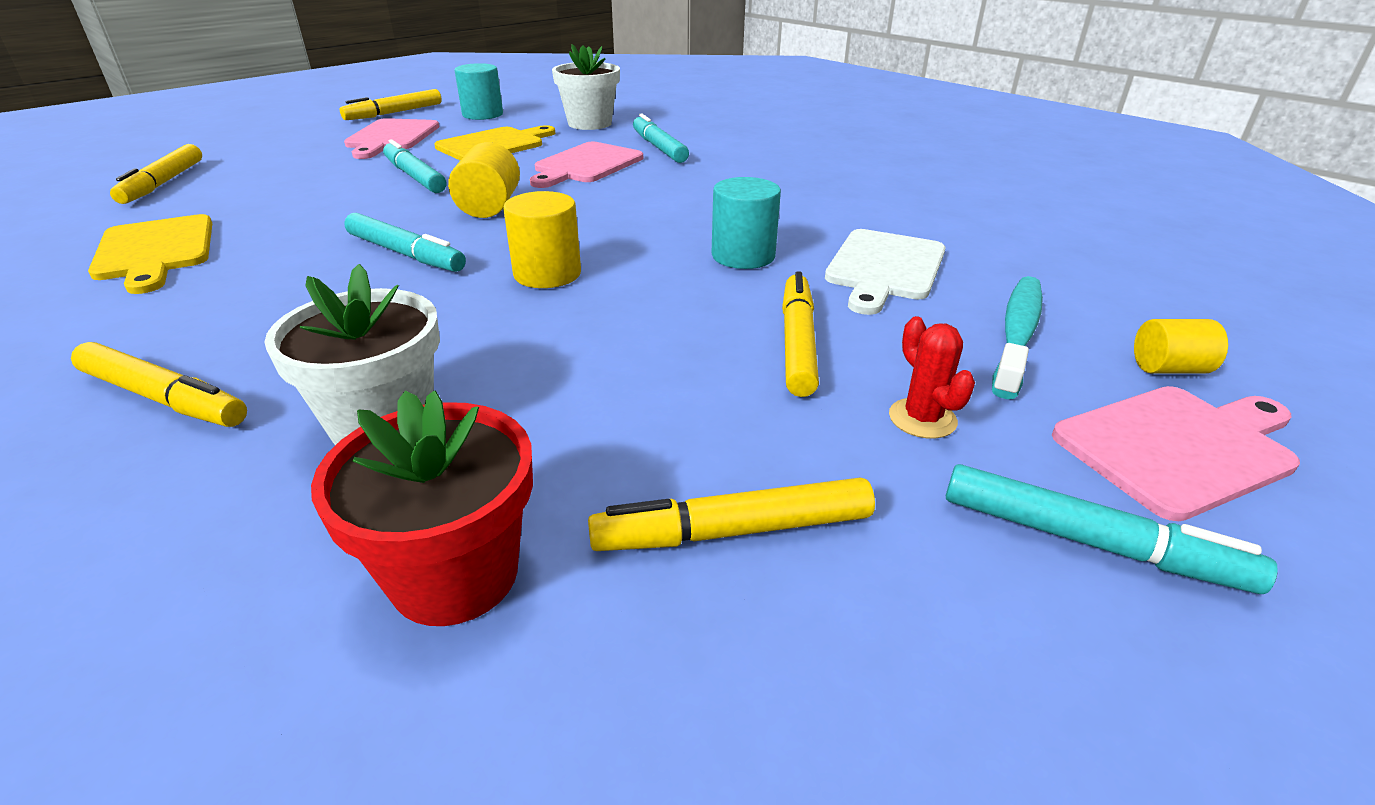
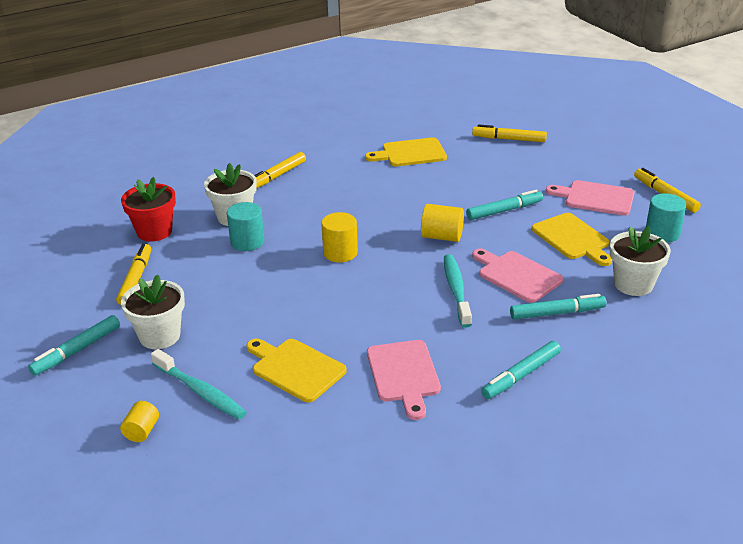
camera: 105 degrees right, 0 degrees up
(406, 254) = (382, 214): turquoise marker -> turquoise marker (521, 375)
(632, 191) = (456, 290): none -> turquoise toothbrush
(743, 256) = (335, 318): turquoise cylinder -> turquoise cylinder (247, 242)
(797, 343) = (234, 317): yellow marker -> none
(884, 268) = (295, 368): white cutting board -> yellow cutting board
(922, 419) = (160, 336): red cactus -> white flower pot
(1179, 447) = (96, 400): pink cutting board -> pink cutting board (403, 374)

